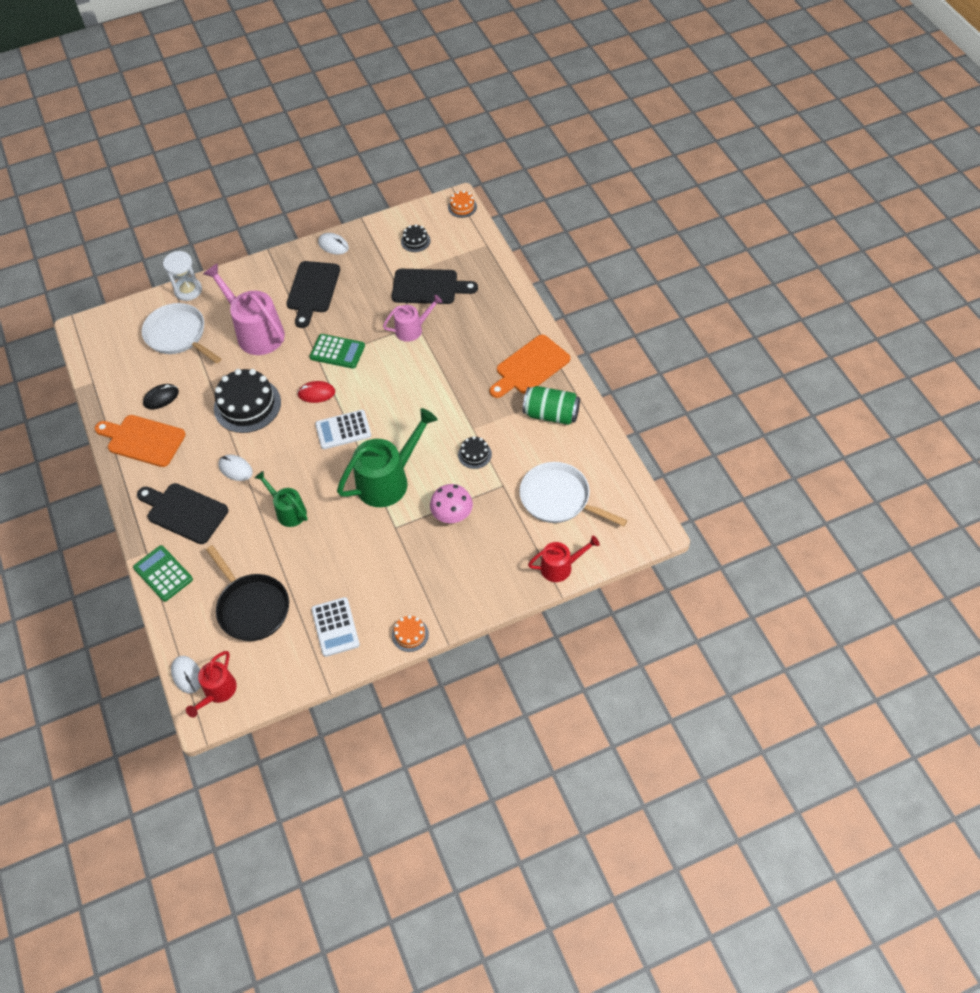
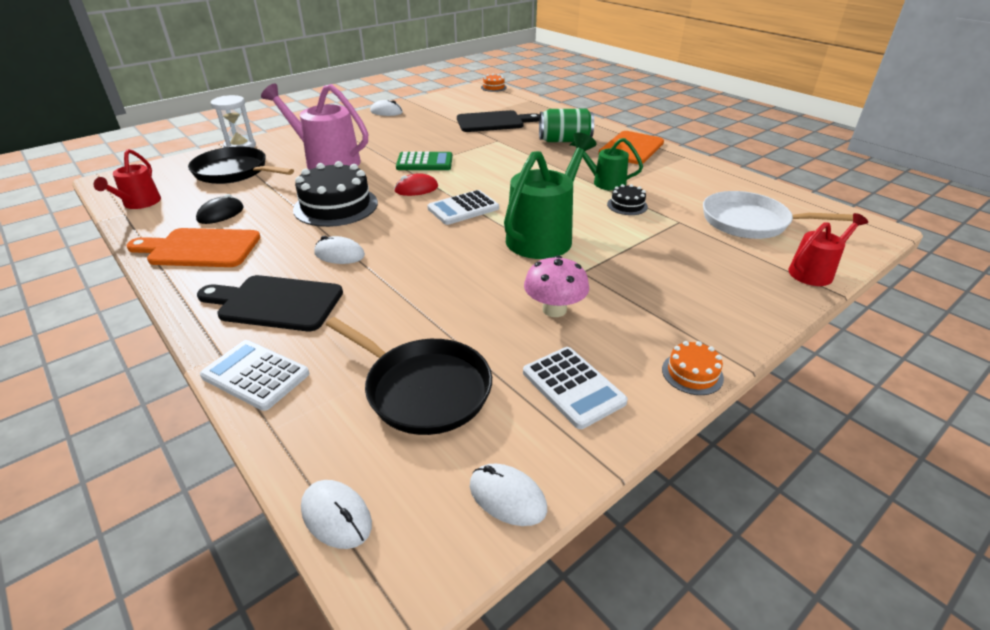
camera: 20 degrees left, 20 degrees down
(163, 573) = (255, 375): green calculator -> white calculator
(178, 335) = (234, 172): white pan -> black pan
(218, 692) = (410, 532): red watering can -> red watering can (139, 203)
(269, 686) = (507, 497): none -> white mouse
(288, 511) = (429, 279): green watering can -> green watering can (604, 182)
(313, 290) = (378, 134): black cutting board -> none
(412, 329) = (495, 143): pink watering can -> none
(415, 241) = (464, 104): black cake -> none
(452, 515) = (644, 251): pink mushroom -> pink mushroom (554, 309)
(551, 414) = (679, 172): green can -> green can (564, 140)

